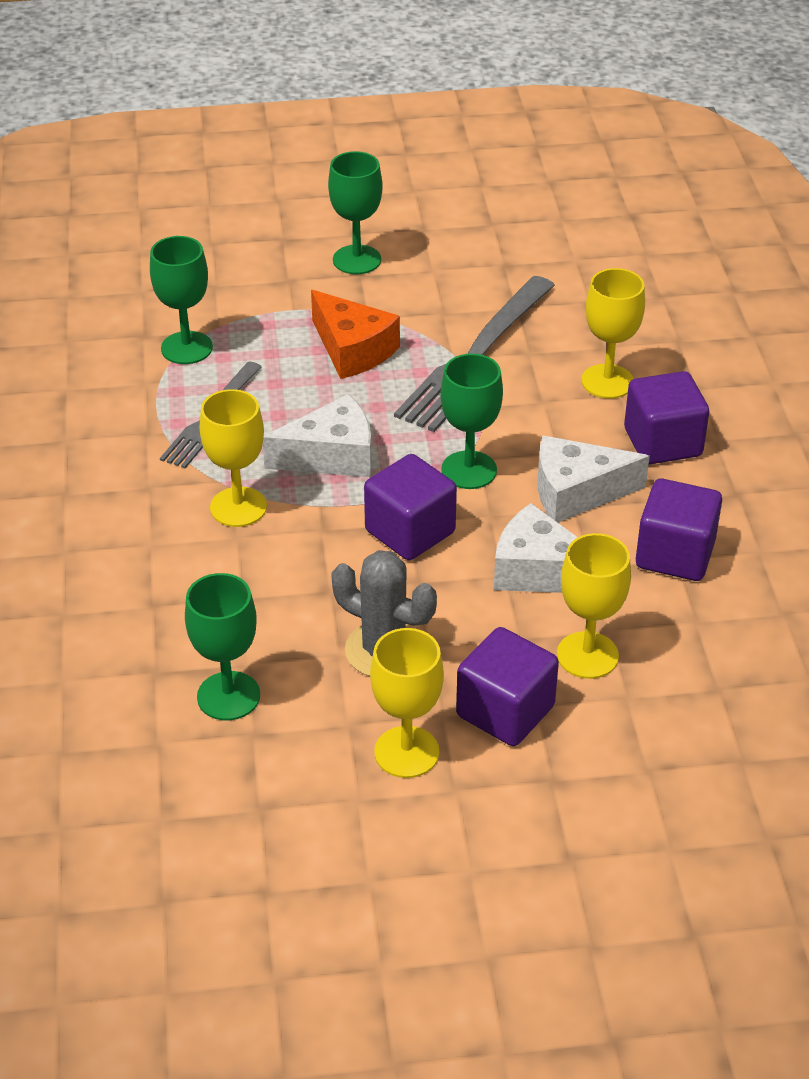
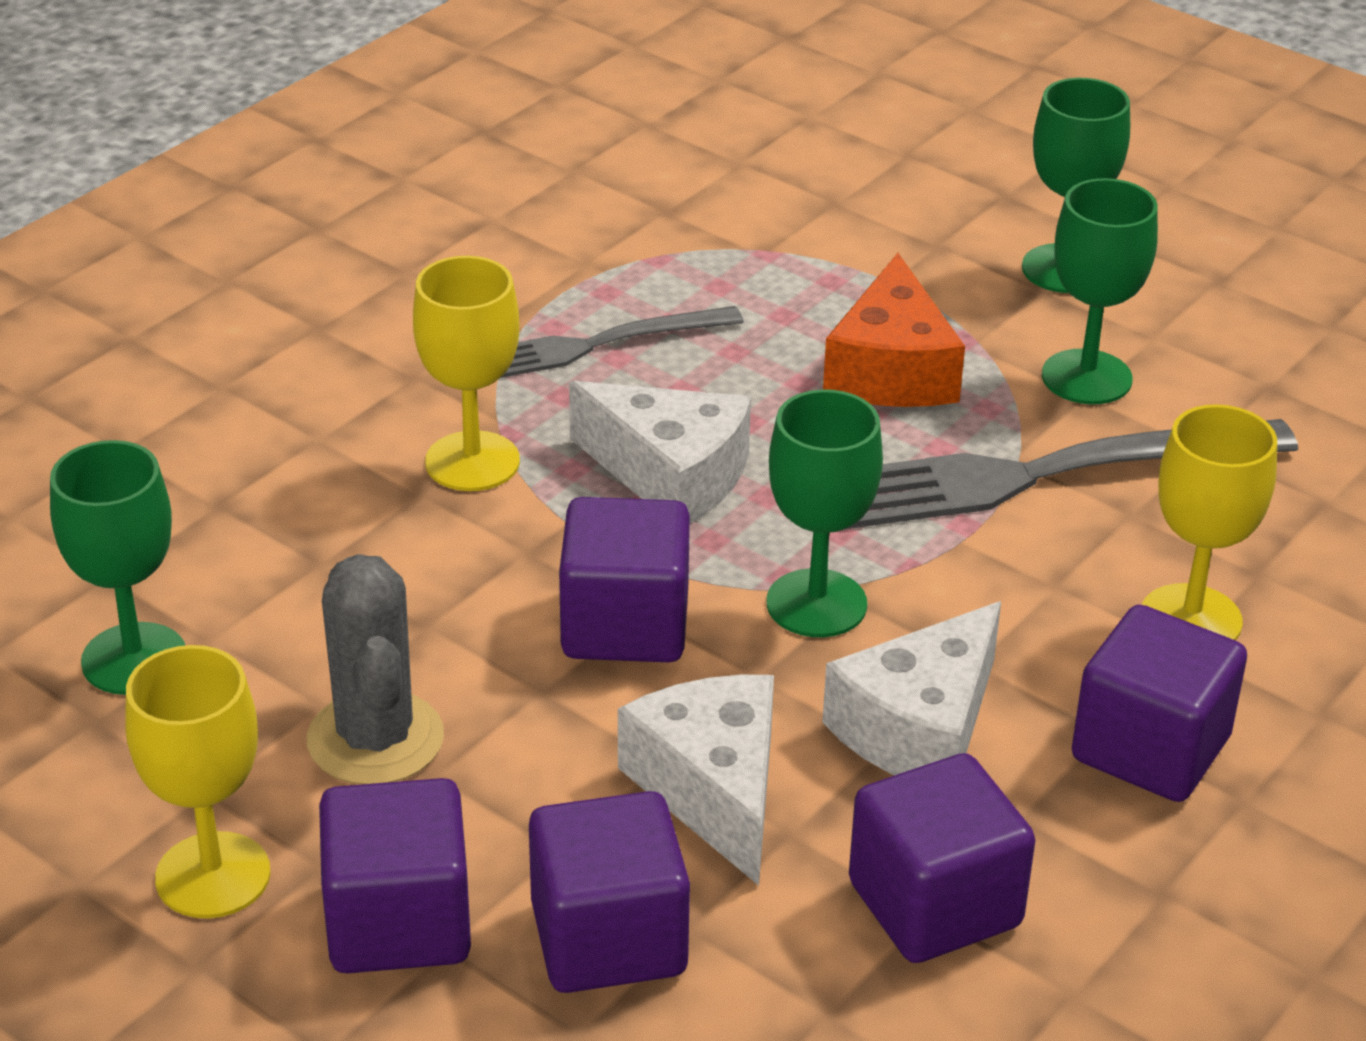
camera: 45 degrees right, 5 degrees down
(186, 348) = (692, 252): green goblet -> green goblet (1086, 377)
(576, 492) = (919, 728): white cheese -> white cheese turned 90 degrees counterclockwise
(587, 655) = (608, 939): yellow goblet -> purple cube

